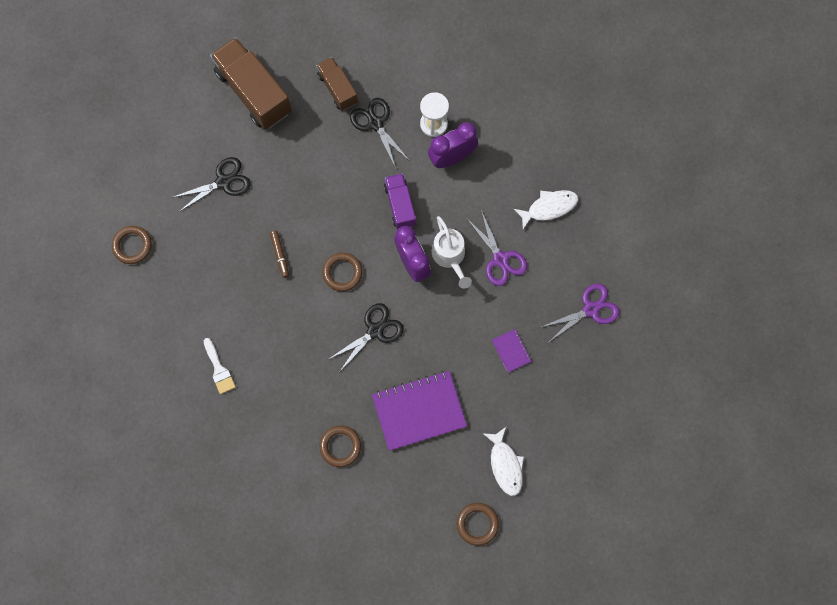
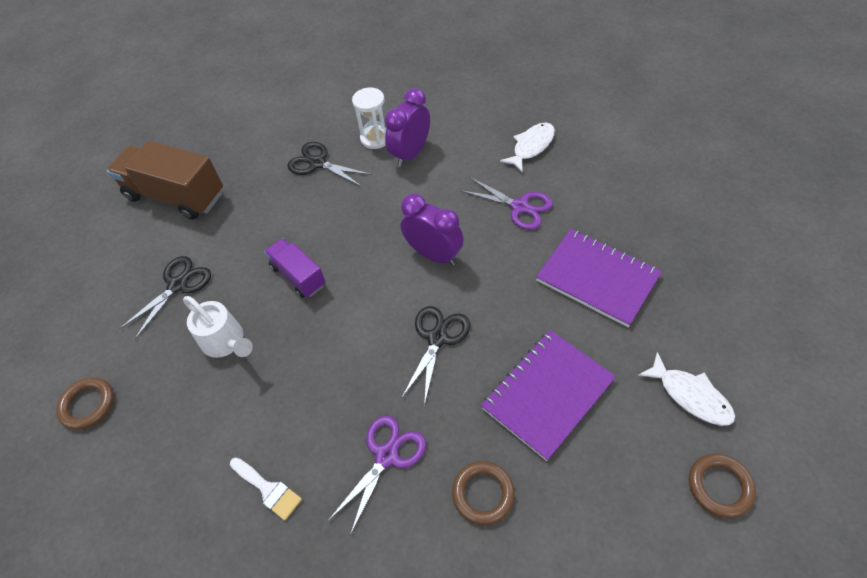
camera: 25 degrees left, 20 degrees down
(280, 255) = (280, 321): brown marker -> none
(337, 89) = (263, 155): brown truck -> none
(342, 272) = (363, 301): brown ring -> none
(400, 205) = (386, 213): purple truck -> purple truck (298, 276)
(450, 257) = (469, 230): white watering can -> white watering can (226, 342)
(511, 351) = (597, 278): purple notebook -> purple notebook, size x2.19
(590, 309) = (641, 202): purple scissors -> purple scissors (386, 456)

